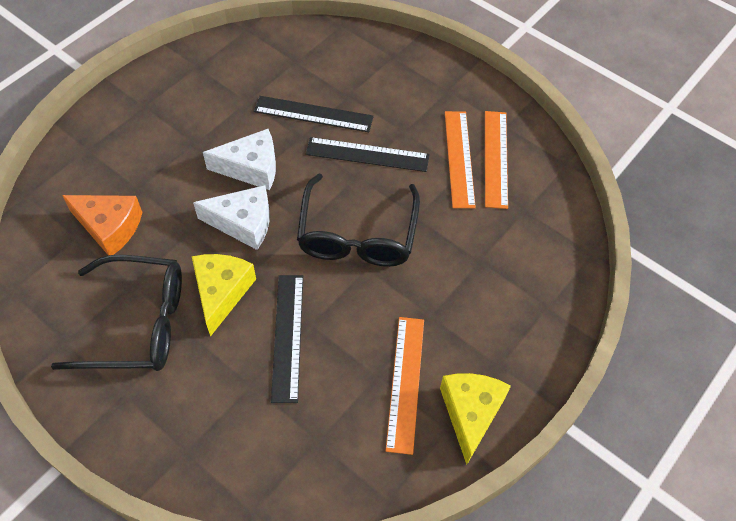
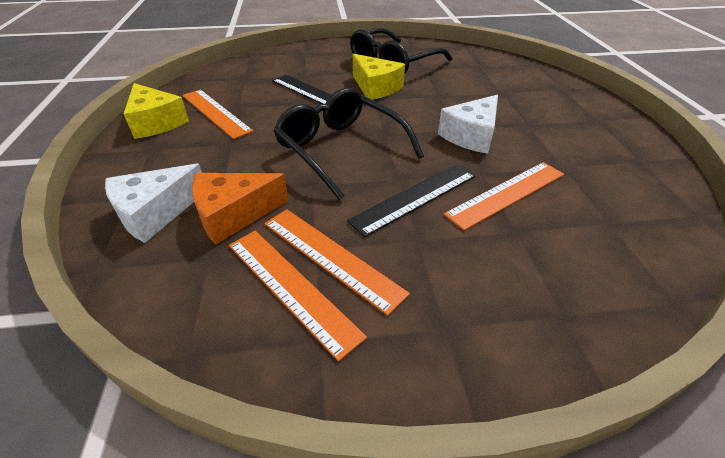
camera: 135 degrees right, 15 degrees down
(109, 227) = (476, 75): orange cheese -> orange cheese (234, 214)
(243, 223) = (420, 113): white cheese -> white cheese (155, 213)
(313, 114) = (507, 194): black ruler -> orange ruler

